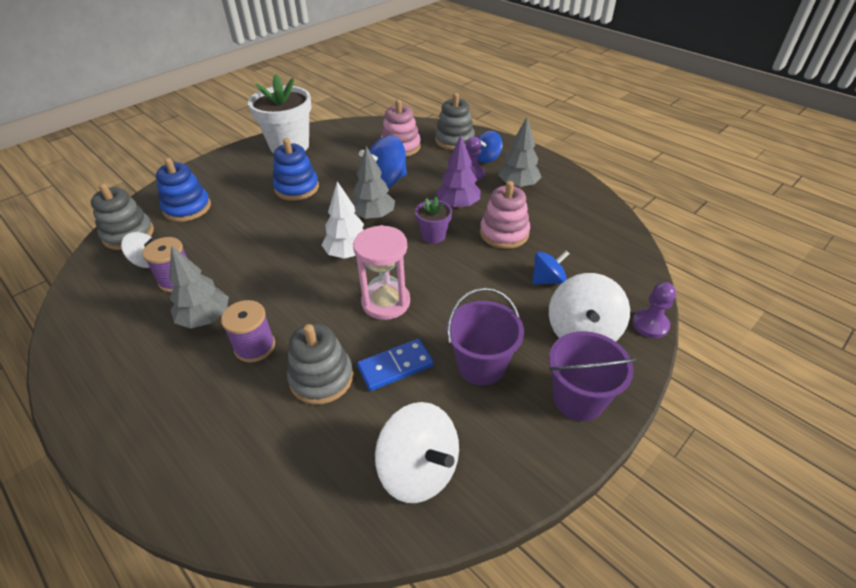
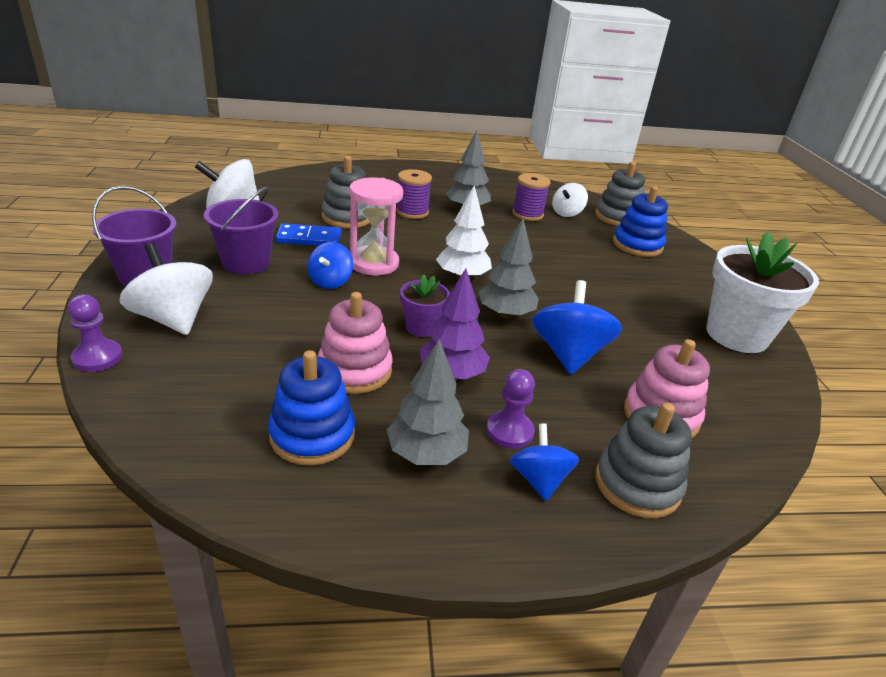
camera: 125 degrees right, 10 degrees down
(297, 188) = (619, 300): blue stacking toy -> blue stacking toy (312, 435)
(395, 366) = (309, 238): blue domino -> blue domino turned 75 degrees clockwise
(547, 280) = (250, 346): blue spinning top -> blue spinning top (330, 281)

